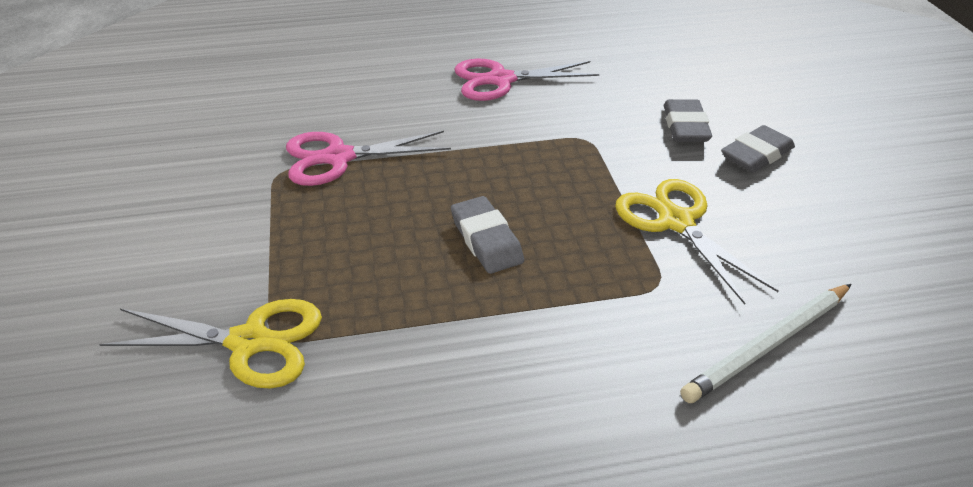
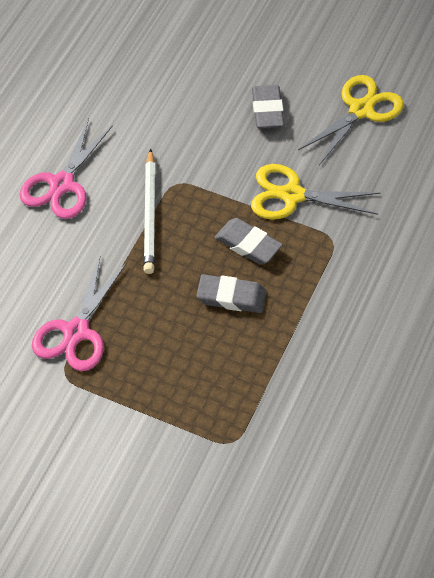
camera: 55 degrees left, 15 degrees up
(249, 342) = (226, 457): yellow scissors -> yellow scissors (361, 110)
(685, 126) = (209, 122): grey eraser -> grey eraser (248, 244)
(768, 345) = (408, 225): white pencil -> white pencil (150, 214)

